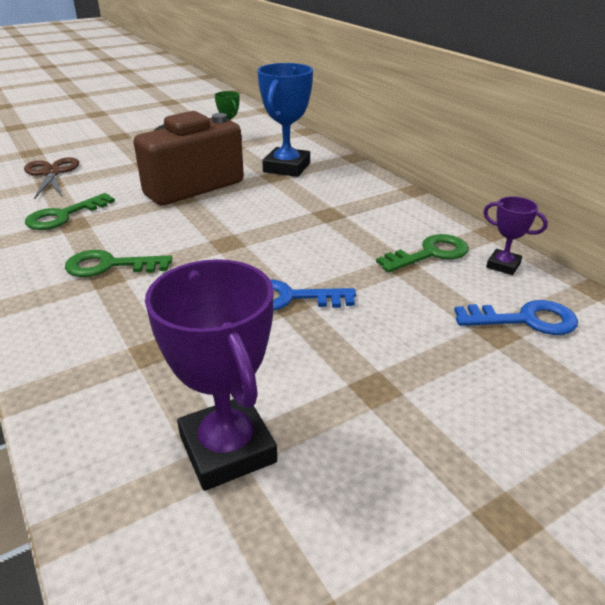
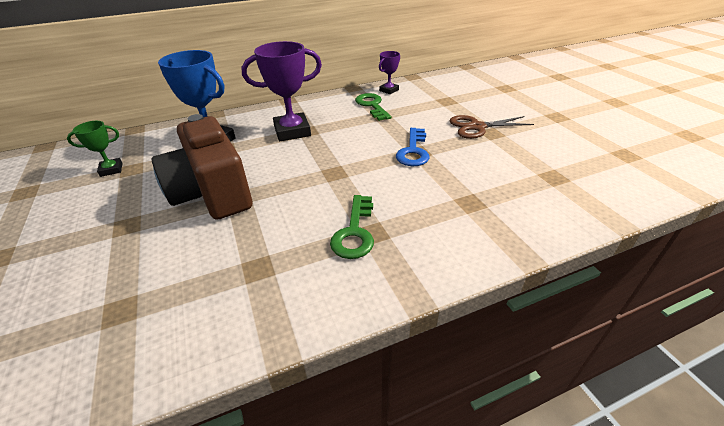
camera: 80 degrees left, 5 degrees up
(52, 173) = (81, 314): brown scissors -> brown scissors (477, 127)
(64, 216) = (233, 279): green key -> none
(227, 449) = (545, 174): purple trophy -> purple trophy (292, 131)
(525, 320) = (437, 93): blue key -> none

